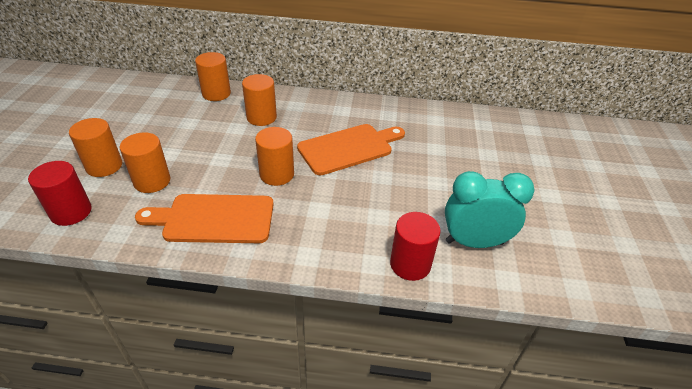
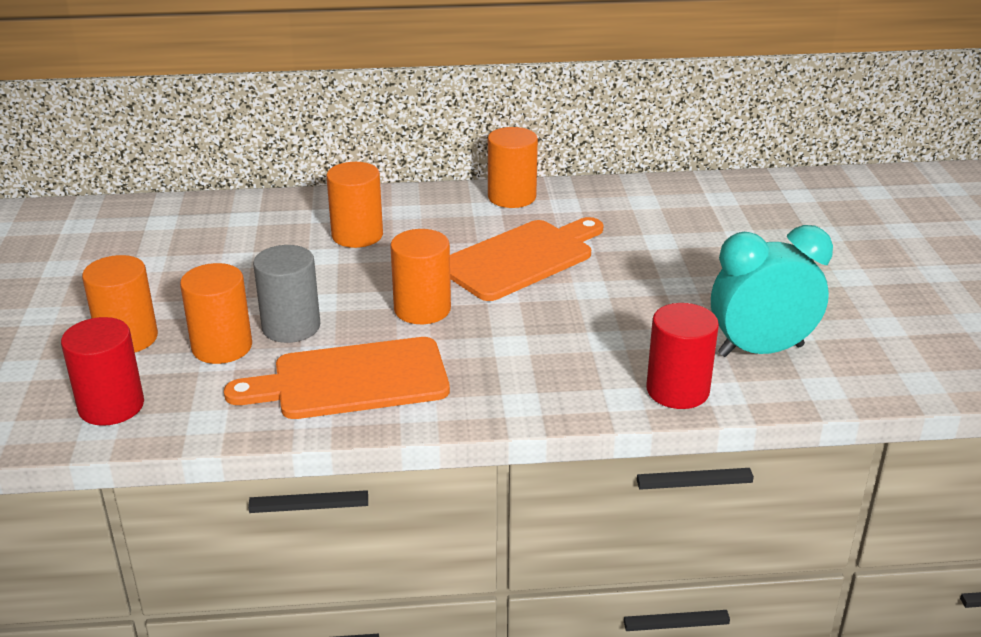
camera: 10 degrees left, 10 degrees down
(197, 174) = (291, 327): none -> grey cylinder
(216, 94) = (261, 211): orange cylinder -> orange cylinder (512, 197)

